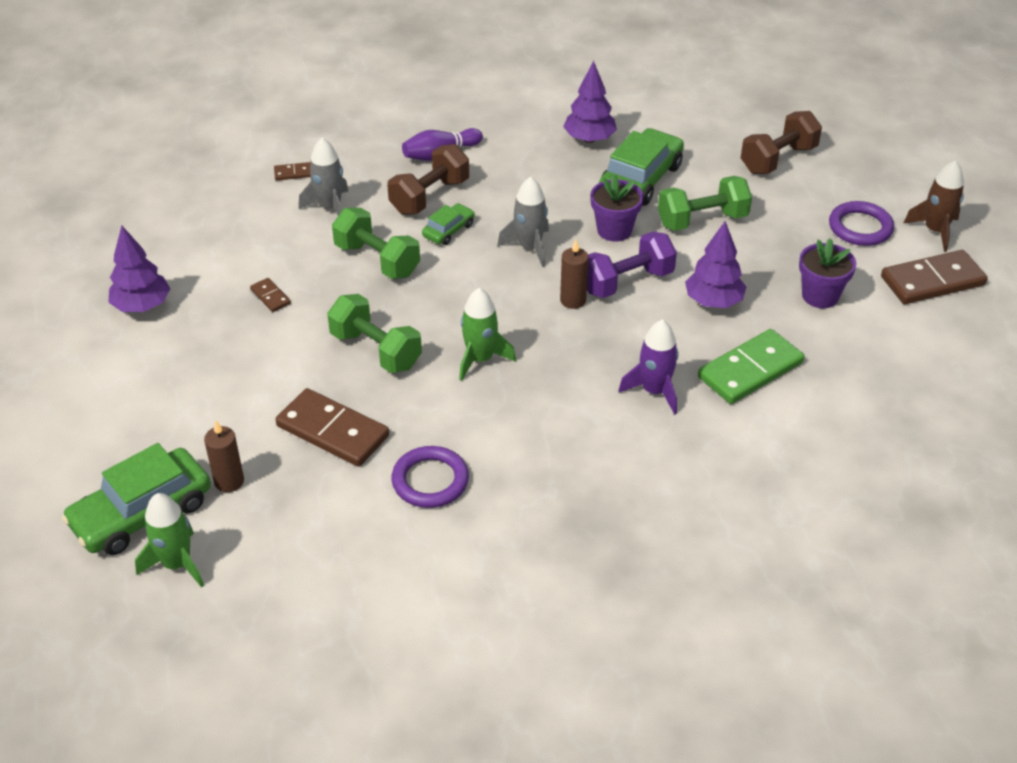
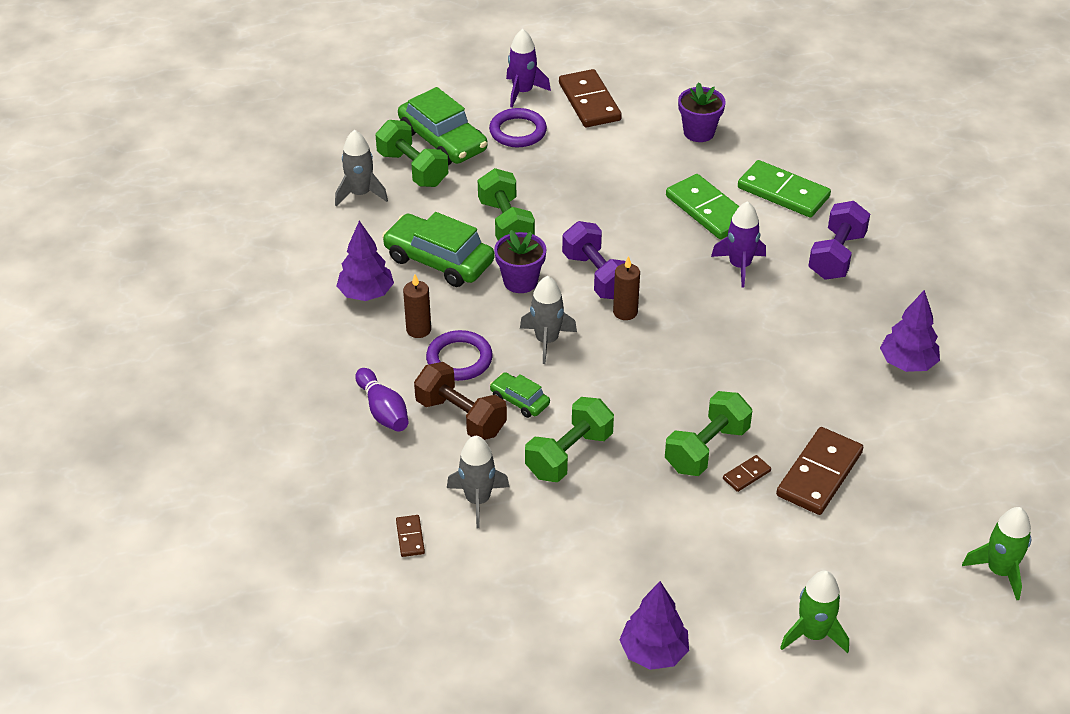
camera: 90 degrees left, 0 degrees up
(142, 513) = (947, 606): green car -> green car (443, 140)
(229, 481) = (895, 544): brown candle -> brown candle (418, 329)
(270, 296) = (631, 539): brown domino -> brown domino (746, 475)
(430, 481) = (868, 404): purple ring -> purple ring (459, 359)
(480, 359) = (711, 374): green rocket -> green rocket (813, 634)
(682, 478) = (836, 256): none -> purple dumbbell
(713, 302) = (622, 224): purple tree -> purple tree (907, 363)
(733, 130) = (360, 194): none -> grey rocket
(778, 159) = (412, 169): brown dumbbell -> green dumbbell
(796, 439) = (783, 192): none -> green domino
(820, 296) = (611, 163): purple flower pot -> purple flower pot (699, 132)
(935, 231) = (523, 92): brown rocket -> purple rocket

